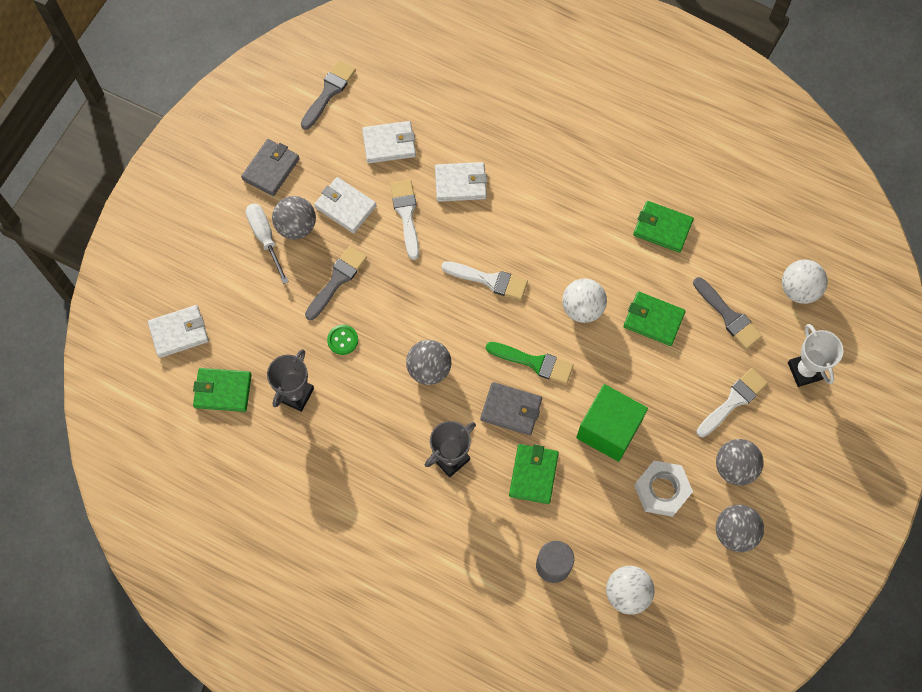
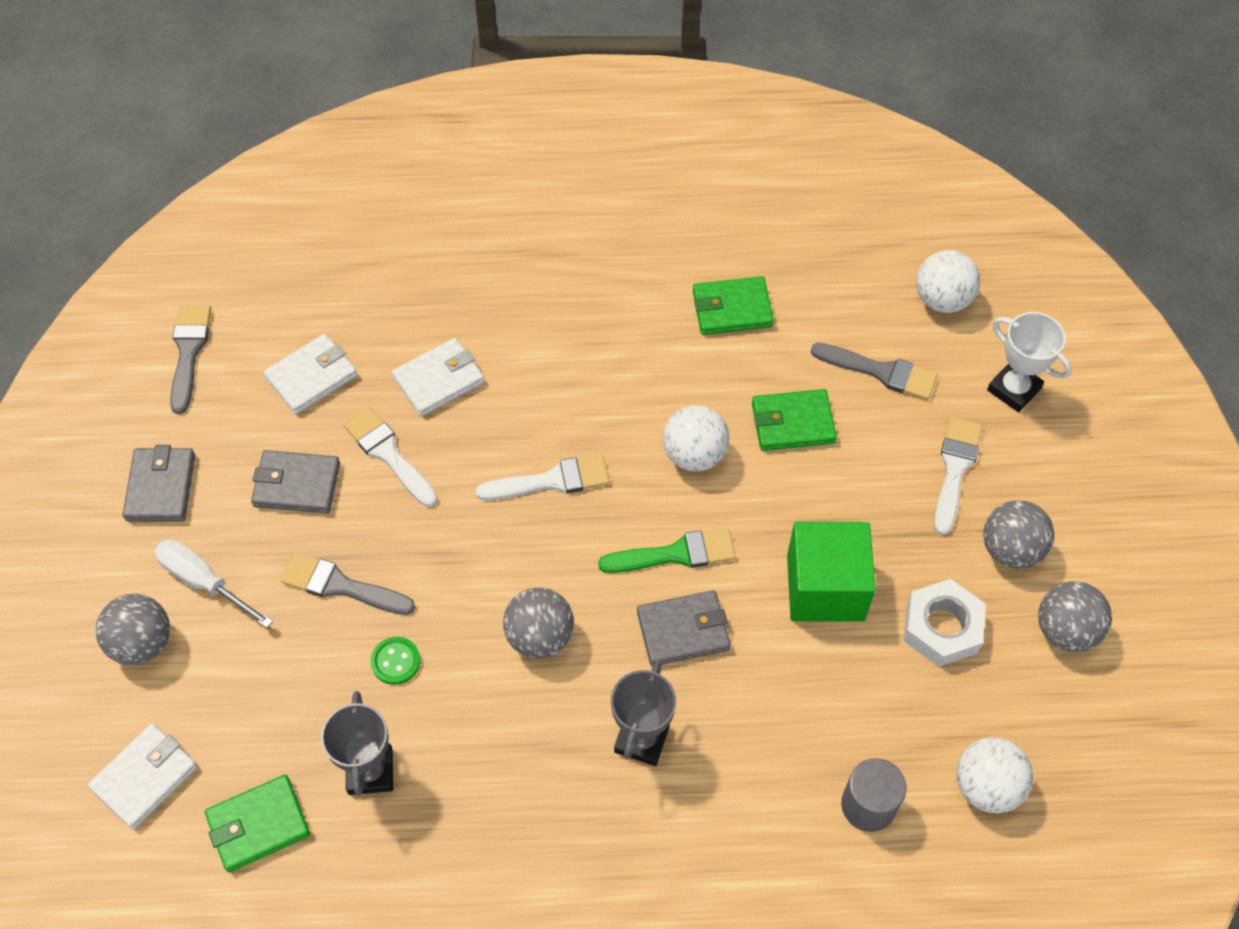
camera: 30 degrees left, 10 degrees down
(296, 226) = (241, 544): grey ball -> grey ball (142, 643)
(337, 280) = (341, 586): grey brush -> grey brush turned 75 degrees counterclockwise
(345, 206) = (297, 484): white wallet -> grey wallet
(533, 474) = (766, 699): green wallet -> none

